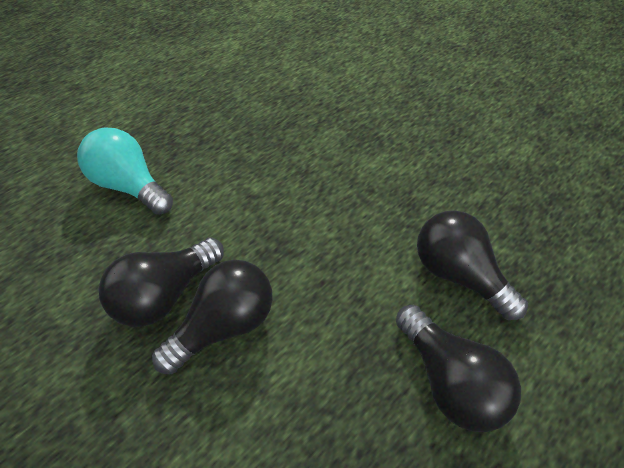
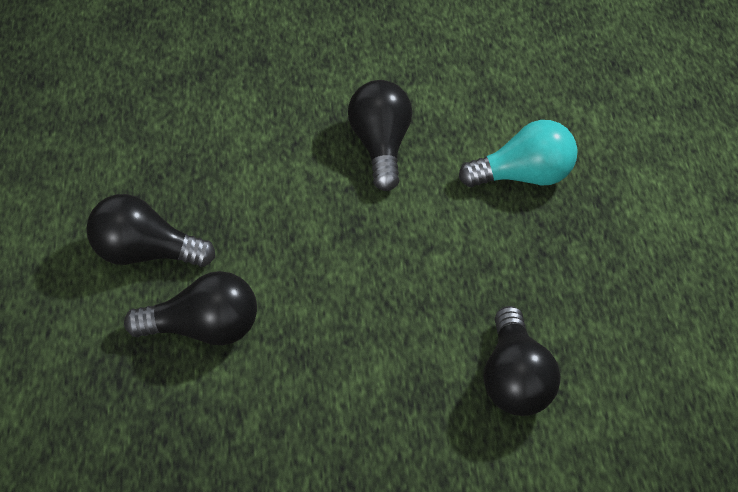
camera: 125 degrees right, 5 degrees down
(225, 323) = (319, 164): black light bulb -> black light bulb (514, 381)

